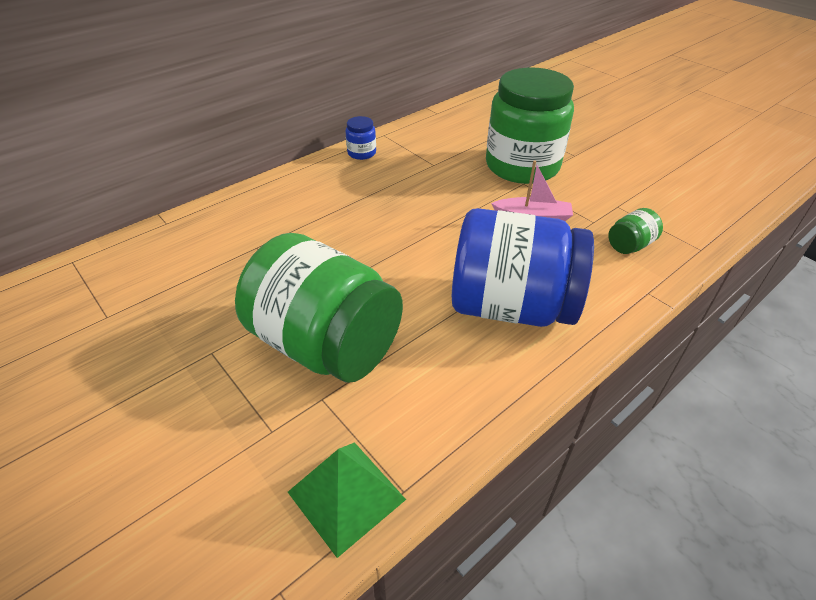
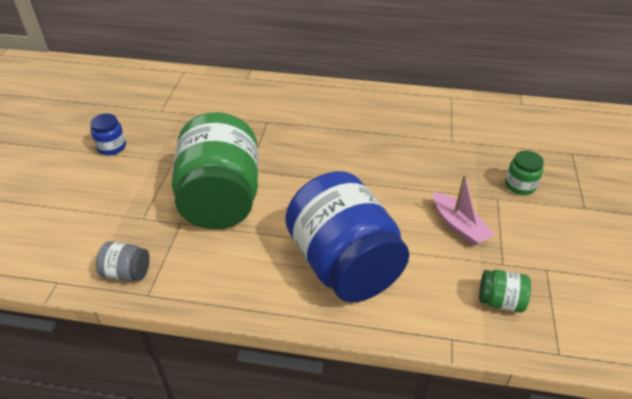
camera: 50 degrees right, 0 degrees up
(346, 495) = (127, 273): green pyramid -> grey jar
(361, 153) = (415, 101): blue jar -> blue jar (112, 147)
(522, 166) = (520, 185): green jar -> green jar, size x0.40

